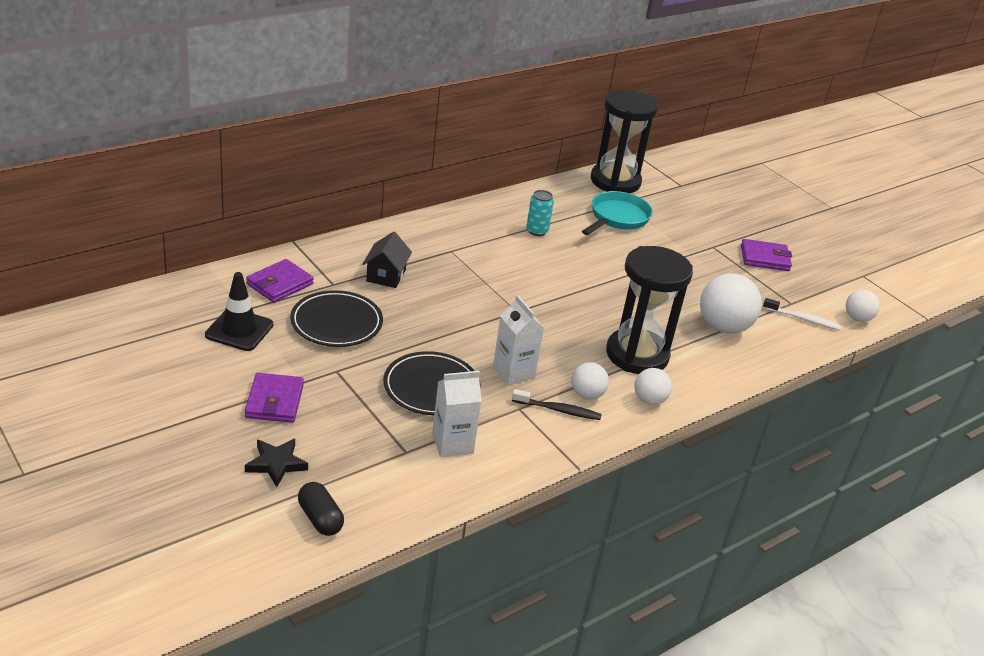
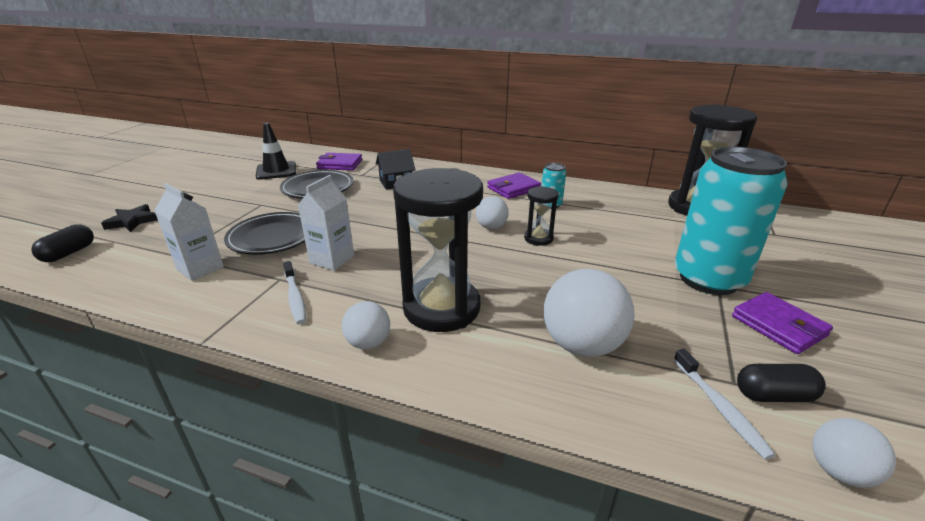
camera: 60 degrees right, 5 degrees down
(274, 401) = (206, 200): purple wallet -> purple wallet (513, 188)
(558, 410) = (295, 297): black toothbrush -> white toothbrush
(586, 269) = (538, 238): none -> black hourglass
(587, 395) = (336, 303): white ball -> white ball (491, 227)
(617, 218) = (645, 225): turquoise pan -> none
(704, 245) = (708, 279): none -> turquoise can
(808, 299) = (773, 395): none -> black capsule

